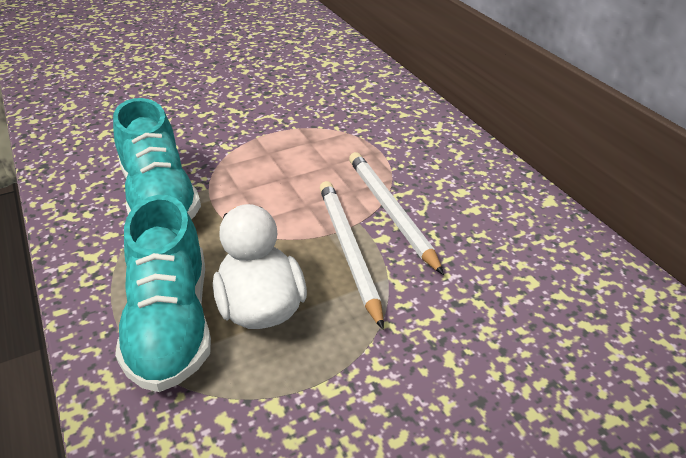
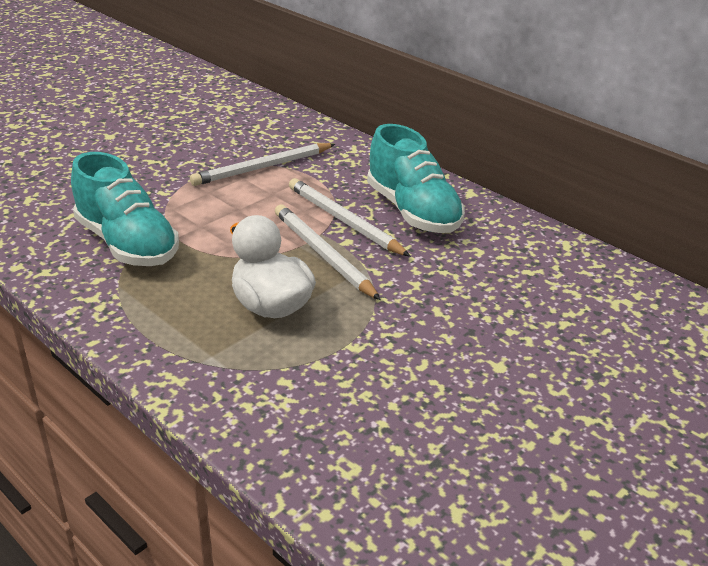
camera: 20 degrees left, 5 degrees down
(171, 323) = (201, 331): turquoise shoe -> turquoise shoe (413, 211)
(335, 133) = (263, 167): none -> white pencil

